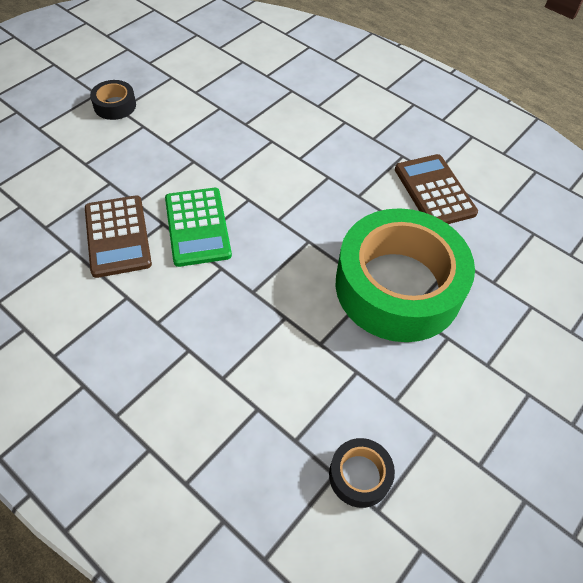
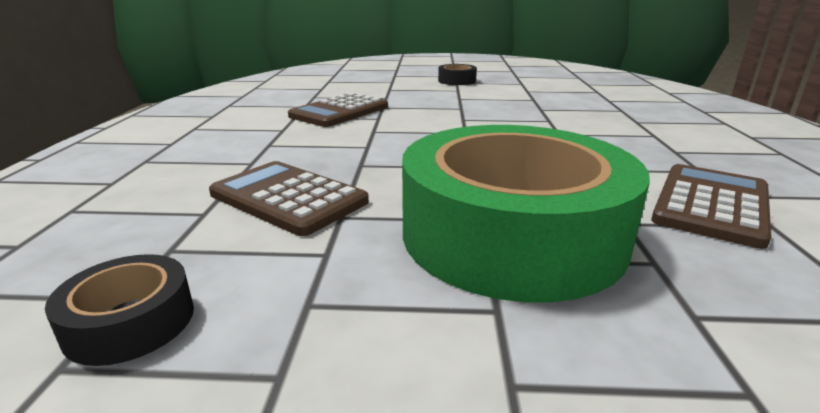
camera: 55 degrees right, 30 degrees down
(197, 227) = (396, 127): green calculator -> none
(273, 356) = (288, 198): none -> brown calculator

